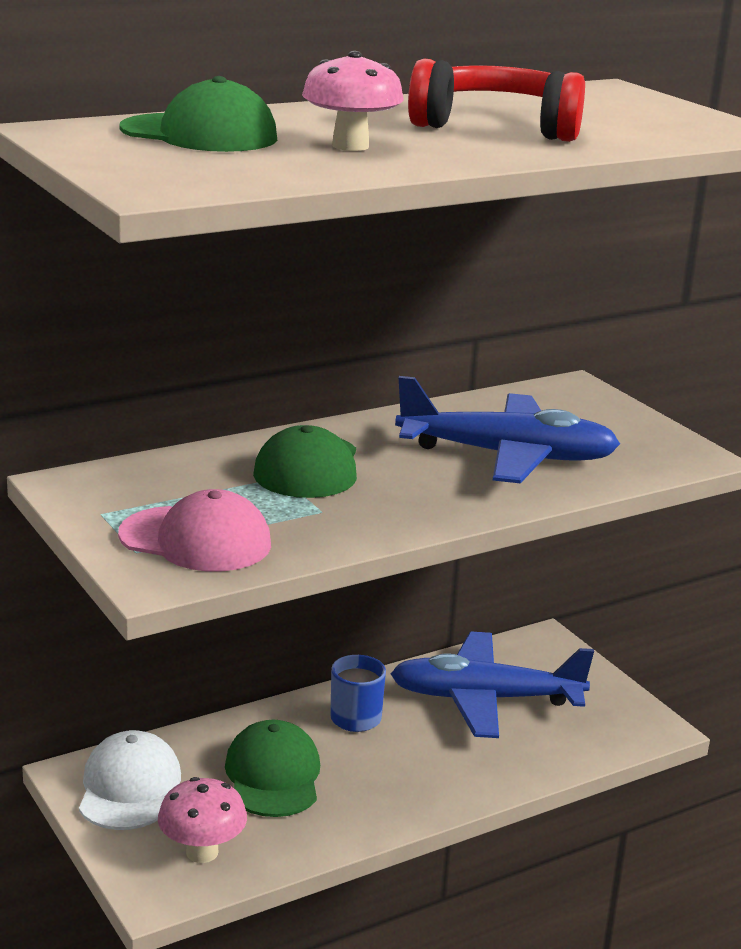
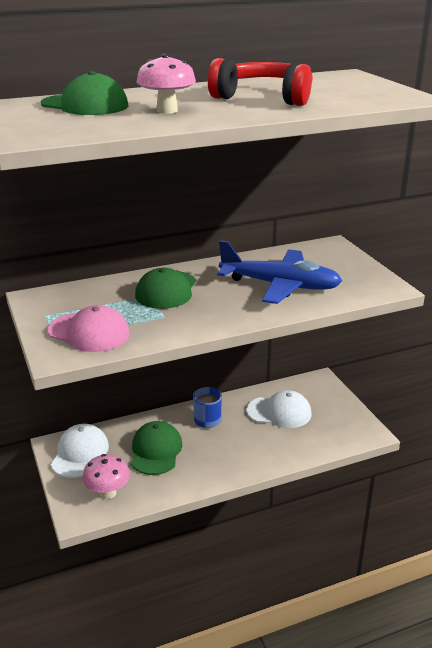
camera: 10 degrees right, 5 degrees up
(484, 699) = (279, 412): blue plane -> white cap

